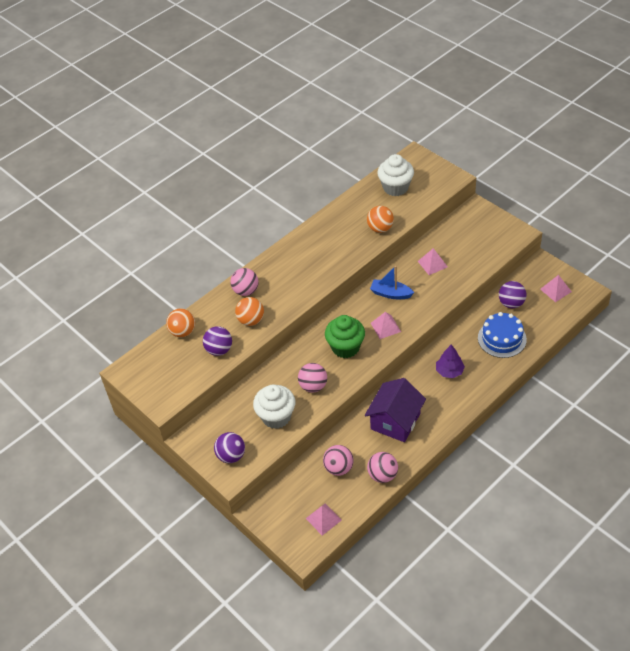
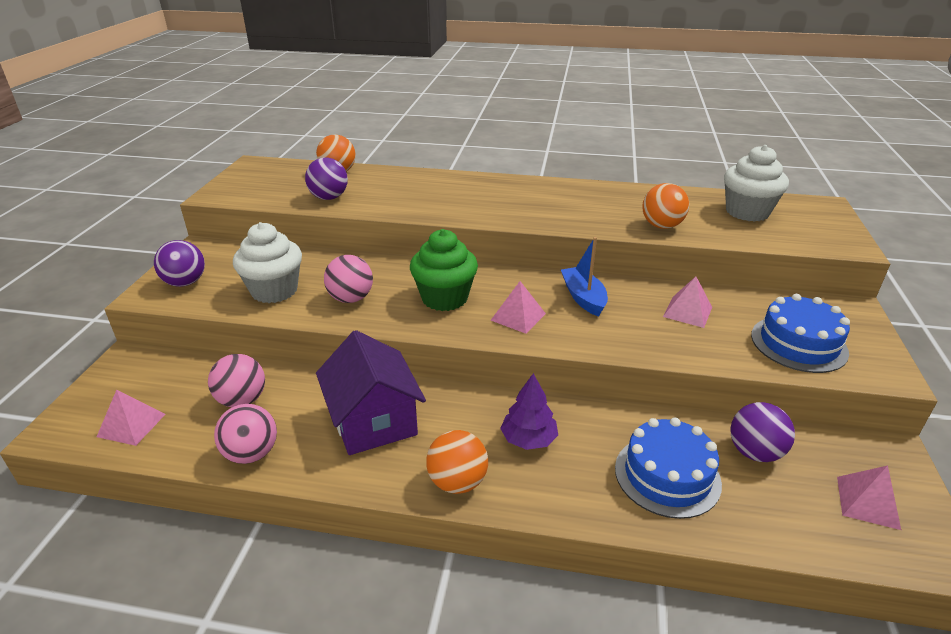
camera: 50 degrees right, 15 degrees down
(246, 291) = (438, 183): pink ball -> none
(251, 320) = (395, 200): orange ball -> orange ball (457, 482)
(395, 421) = (373, 421): purple house -> purple house turned 75 degrees clockwise
(482, 244) = (798, 343): none -> blue cake

